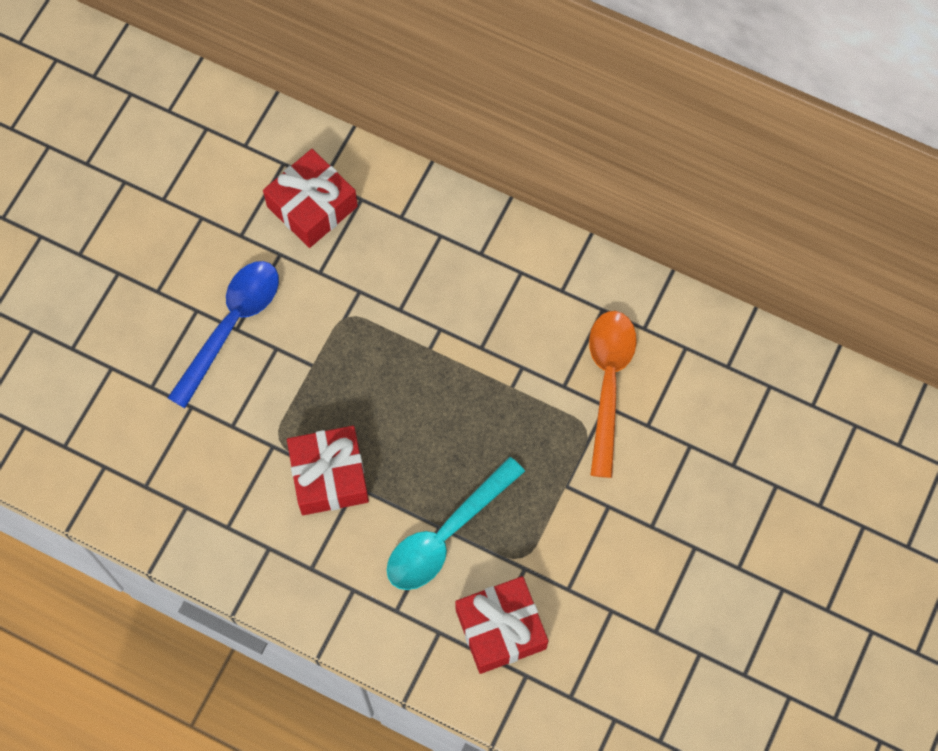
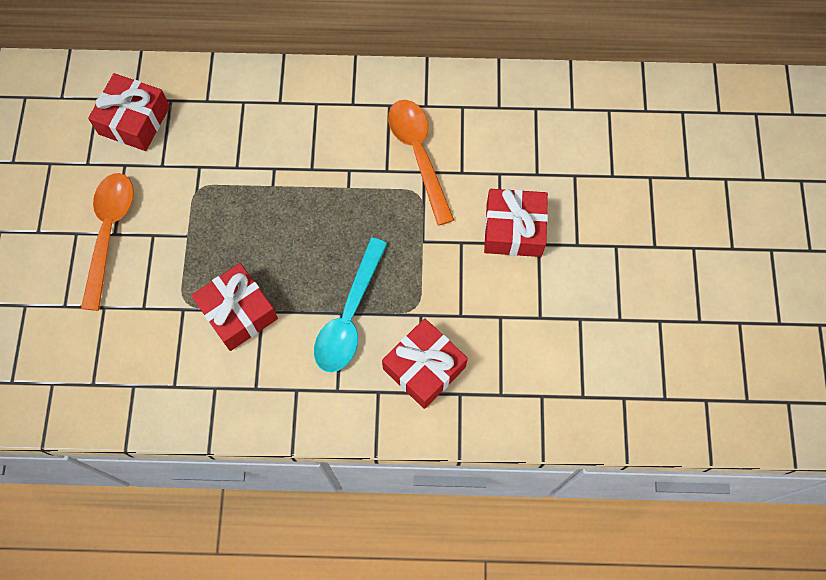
camera: 25 degrees left, 0 degrees up
(231, 325) = (109, 233): blue spoon -> orange spoon
(674, 518) = (513, 229): none -> red gift

